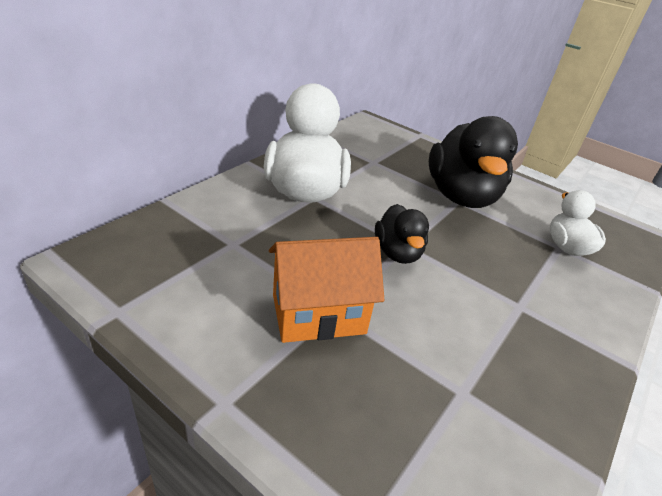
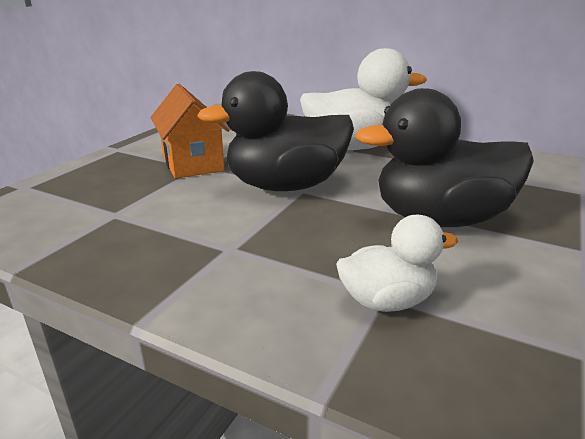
camera: 85 degrees right, 10 degrees down
(397, 253) = (286, 186): black duck -> black duck, size x1.85

